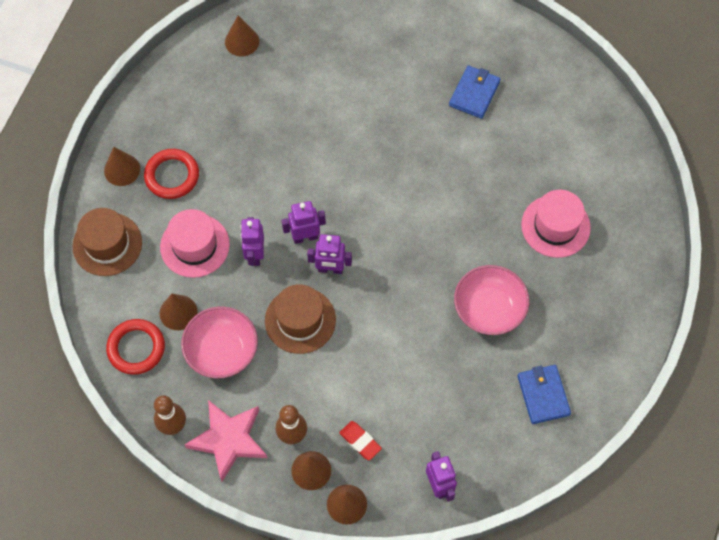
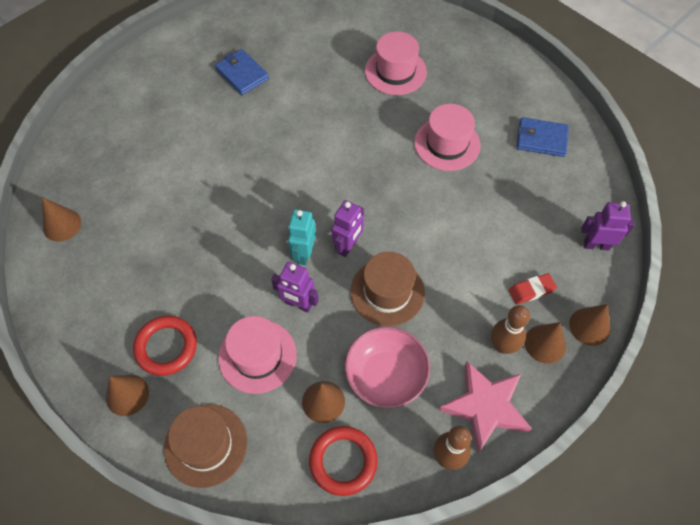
camera: 65 degrees left, 5 degrees down
(305, 237) = (304, 254): purple robot -> turquoise robot
(489, 309) = (447, 144): pink bowl -> pink hat

